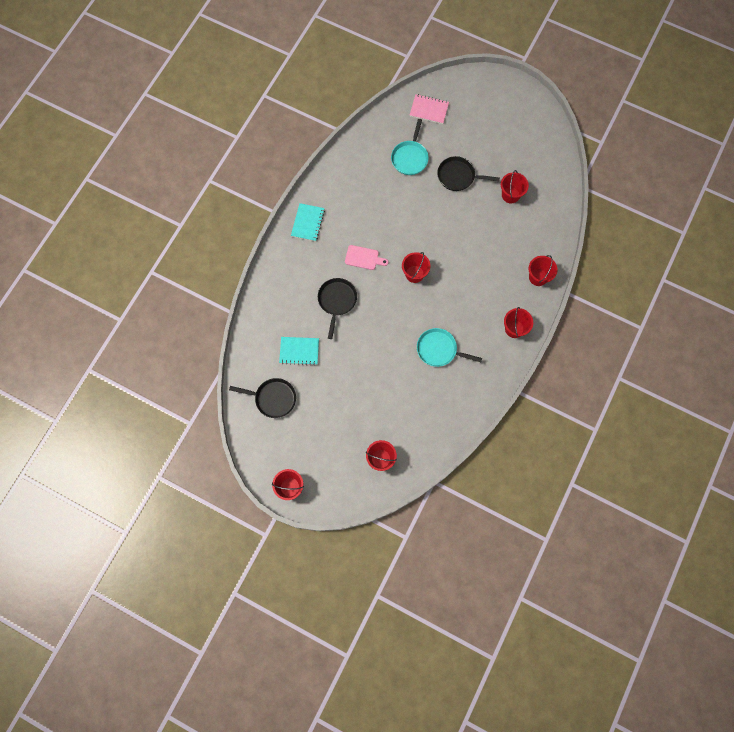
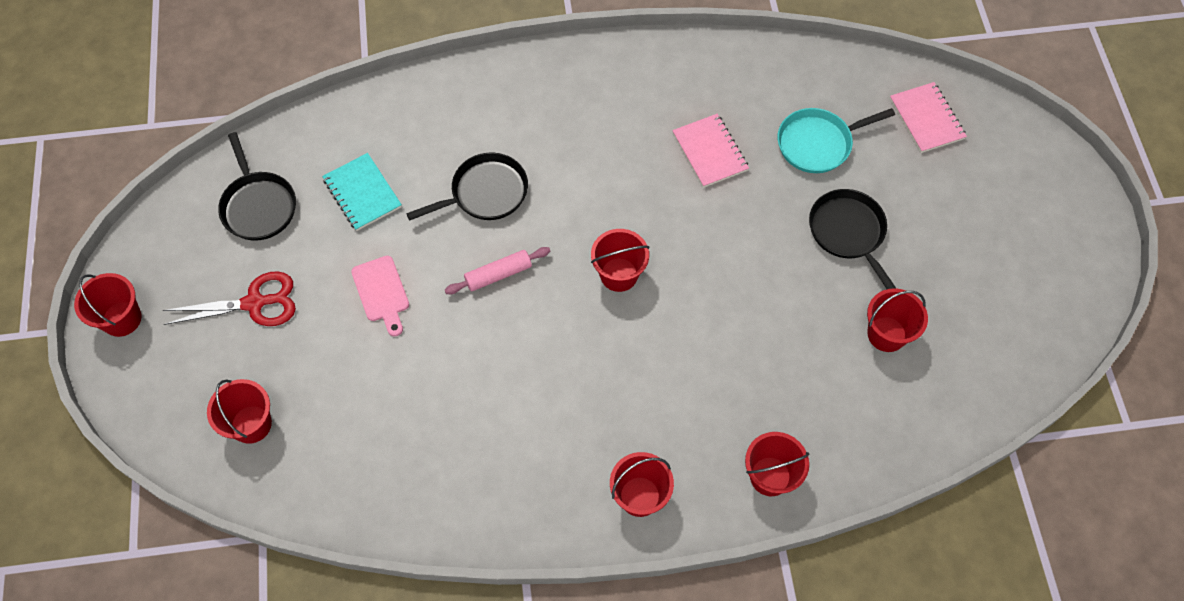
camera: 55 degrees right, 10 degrees down
(308, 223) = (586, 76): turquoise notebook -> none
(322, 427) = (254, 303): none -> red scissors
(364, 258) = (589, 185): pink cutting board -> pink cutting board (381, 292)
(380, 320) = (498, 275): none -> pink rolling pin
(383, 200) = (710, 152): none -> pink notebook
(439, 349) = (510, 395): turquoise pan -> none

